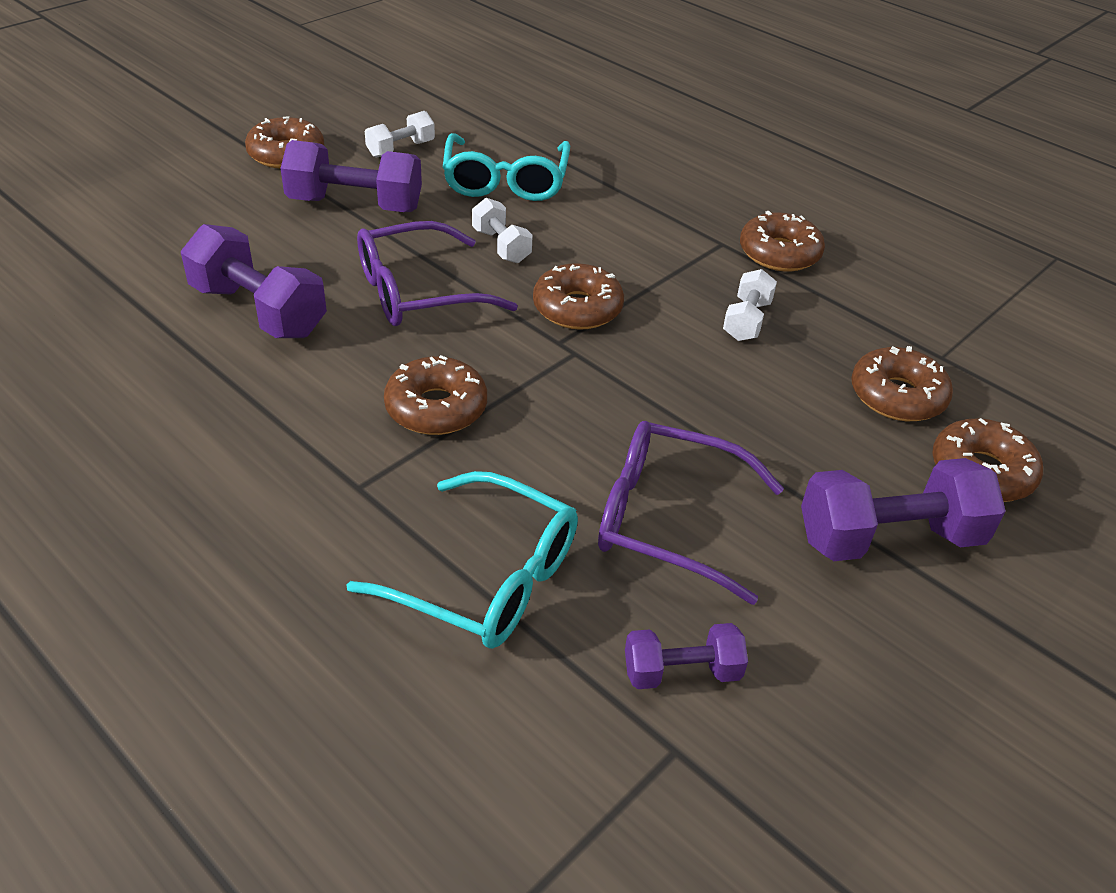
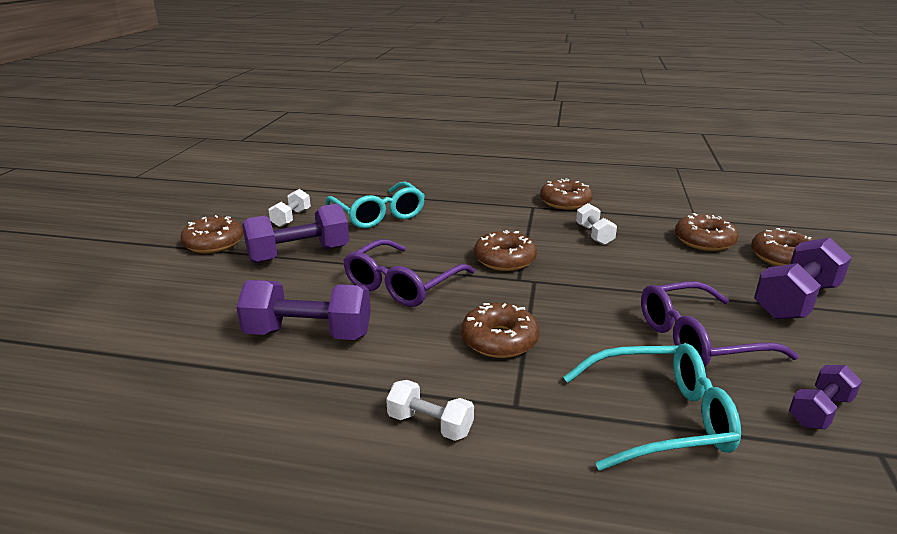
camera: 30 degrees left, 15 degrees down
(501, 246) = (420, 245): white dumbbell -> white dumbbell (430, 424)

